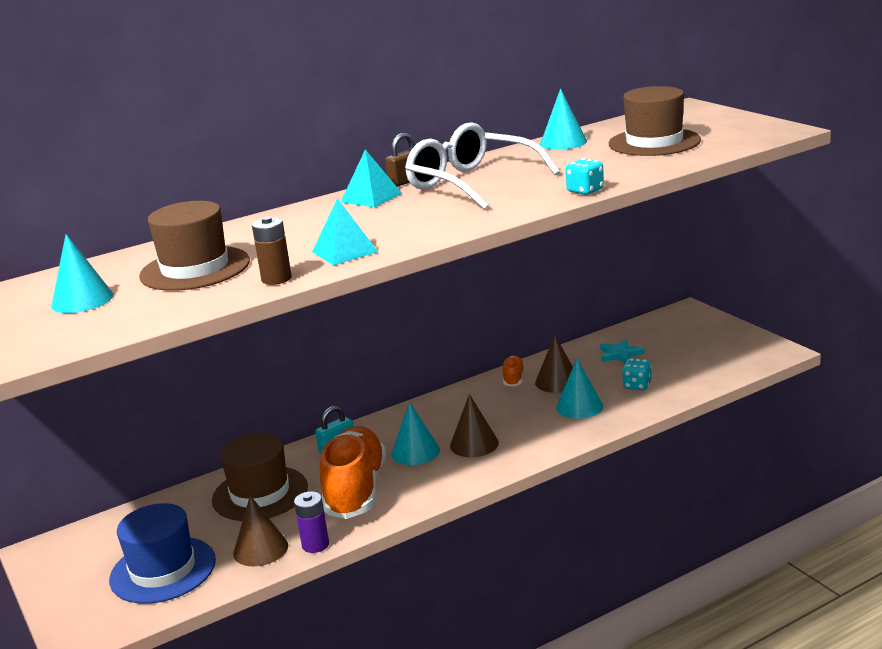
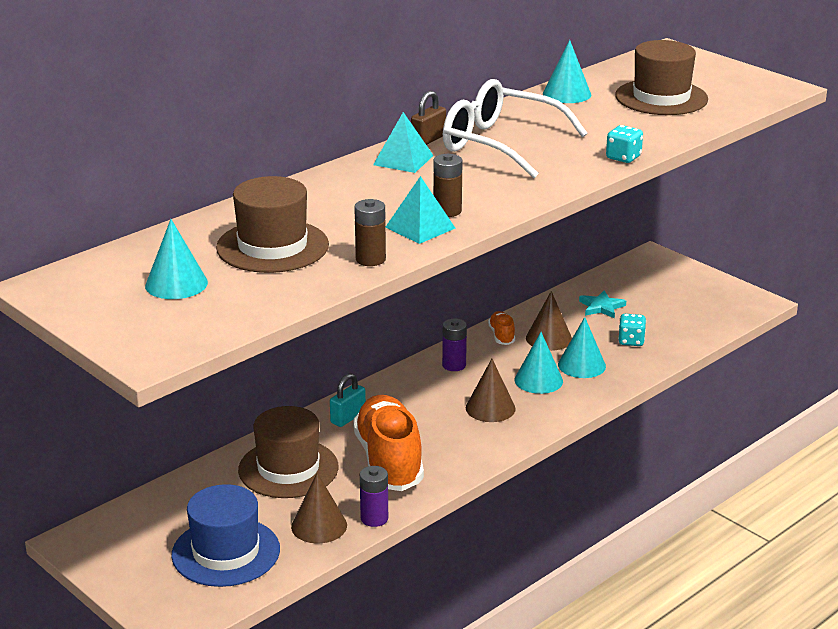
camera: 15 degrees left, 5 degrees up
(381, 238) = (447, 211): none -> brown battery
(415, 452) = (433, 418): turquoise cone -> turquoise cone (538, 380)
(457, 404) = (454, 365): none -> purple battery

